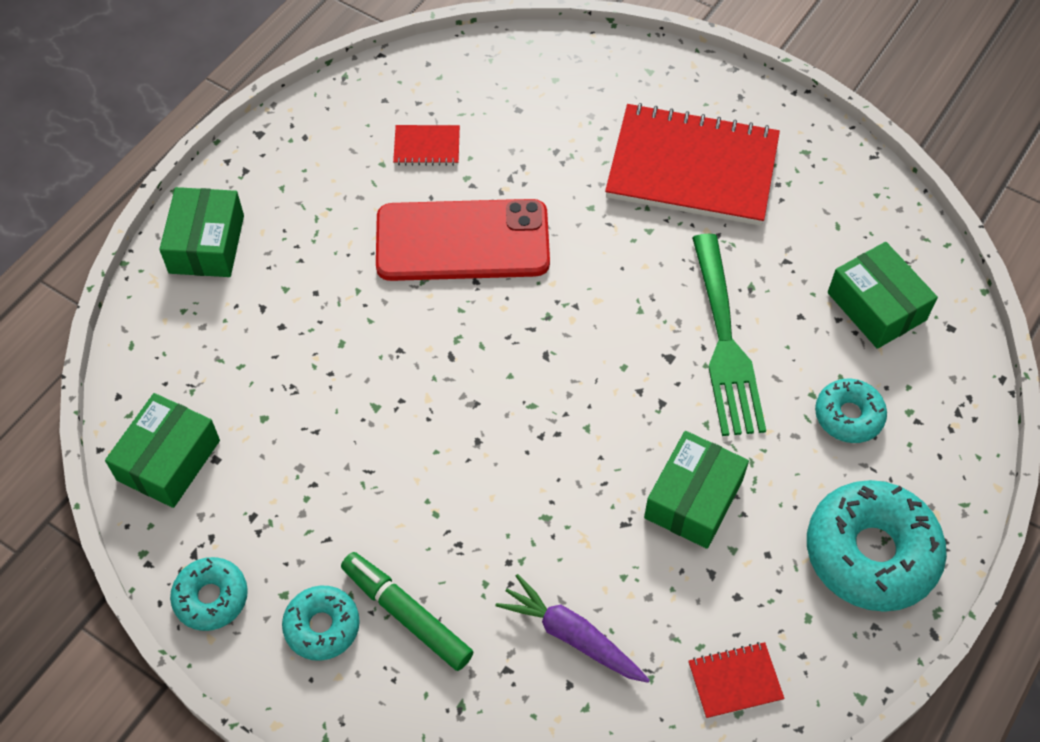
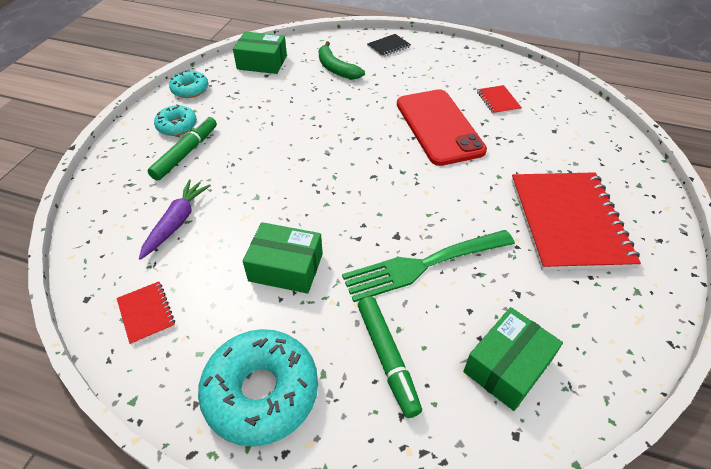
camera: 75 degrees right, 10 degrees down
(207, 244) = (388, 46): green box -> black notebook
(243, 341) = (336, 68): none -> green banana
(848, 416) = (387, 358): turquoise donut -> green marker

